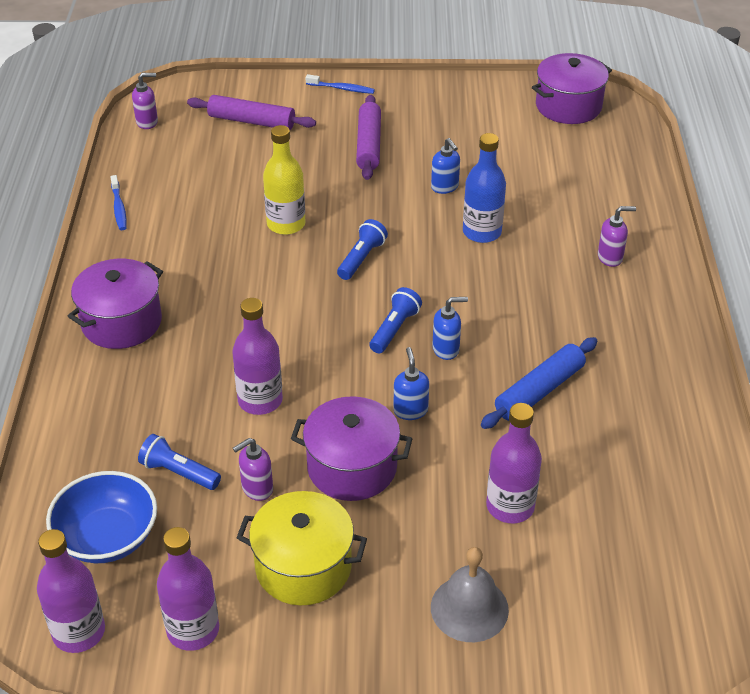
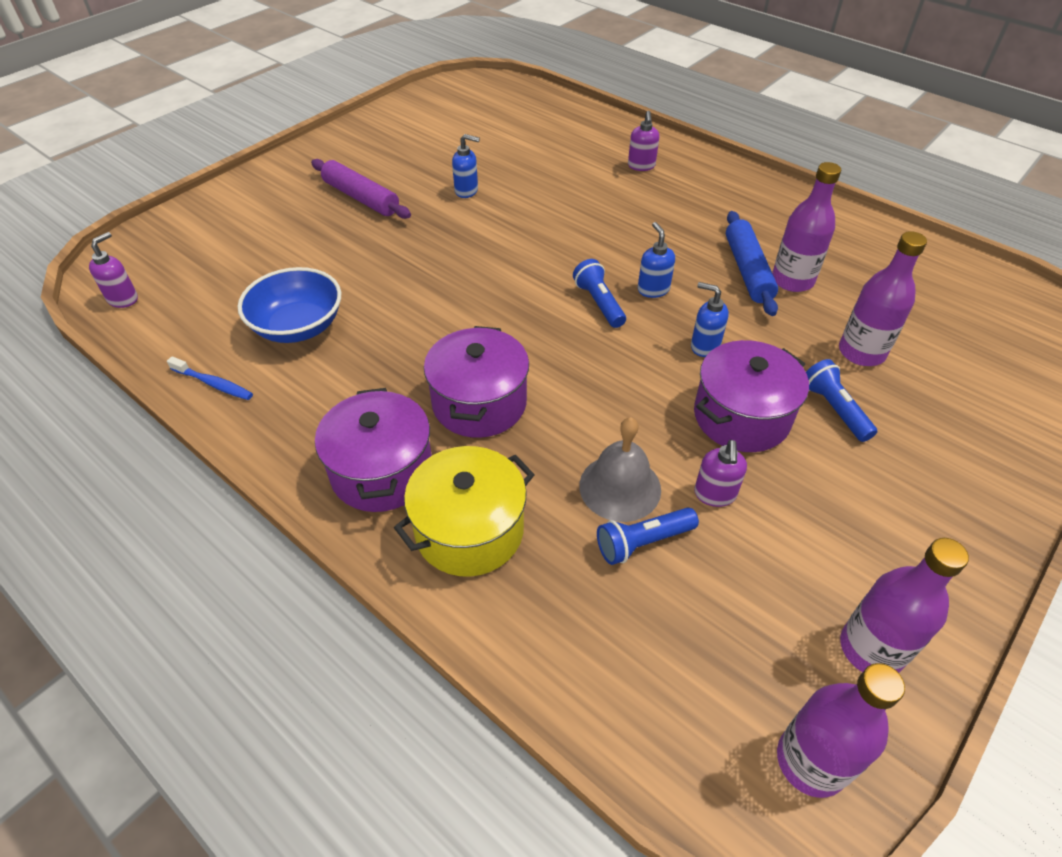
camera: 50 degrees left, 5 degrees up
(107, 537) = (686, 655): blue bowl -> blue bowl (298, 327)
(251, 121) = (230, 239): purple rolling pin -> none
(260, 400) = (601, 430): purple bottle -> purple bottle (792, 280)
(286, 224) = (393, 292): yellow bottle -> none
(303, 566) = (841, 516): yellow pot -> yellow pot (469, 530)
(342, 88) = (271, 174): blue toothbrush -> none
(361, 258) = (492, 275): blue flashlight -> blue flashlight (834, 409)
(446, 349) = (653, 289): blue soap dispenser -> blue soap dispenser turned 45 degrees counterclockwise
(469, 608) = (961, 436): grey bell -> grey bell (620, 487)
(482, 232) = (541, 202): blue bottle -> none
(568, 106) = (459, 97): purple pot -> purple pot (479, 403)
(610, 258) = (641, 166): purple soap dispenser -> purple soap dispenser turned 150 degrees clockwise

